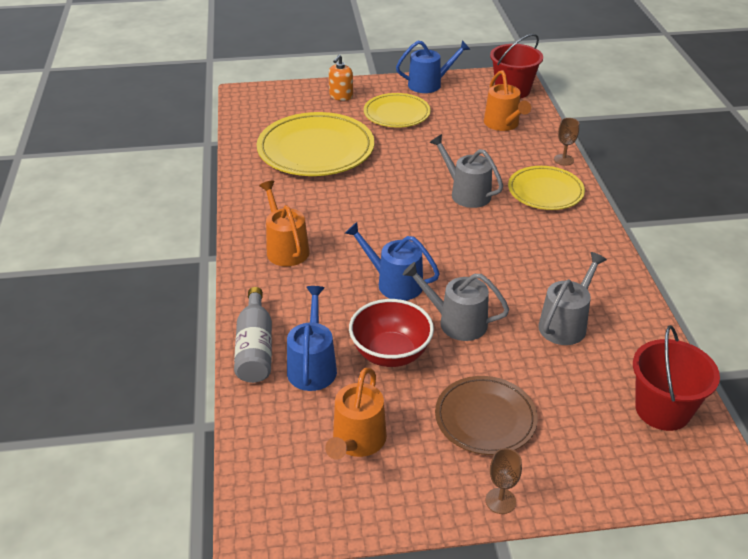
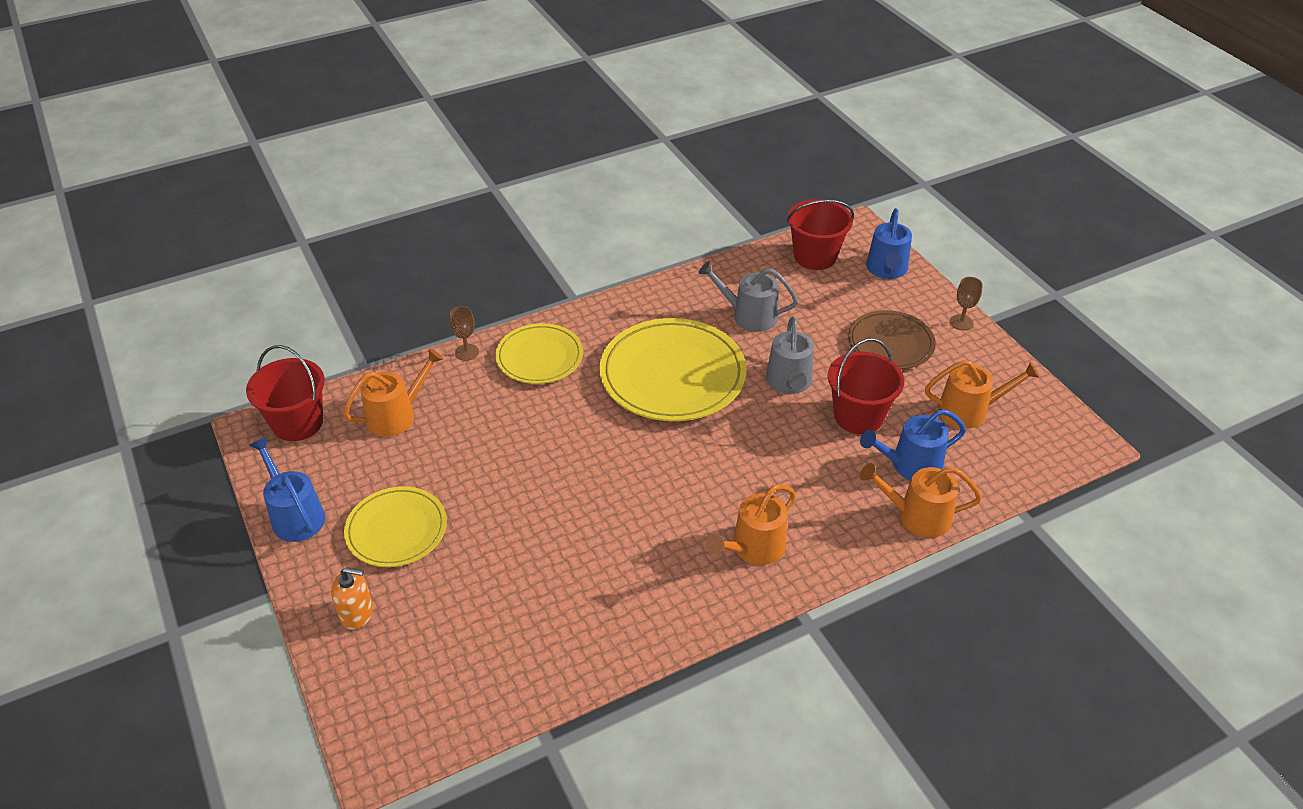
camera: 110 degrees left, 5 degrees up
(255, 348) = (917, 516): grey bottle -> orange watering can
(316, 150) = (525, 593): yellow plate -> yellow plate (672, 375)
(390, 354) = (858, 416): red bowl -> red bucket
(394, 283) = (759, 438): blue watering can -> blue watering can (886, 269)
(466, 193) = (570, 418): grey watering can -> none

